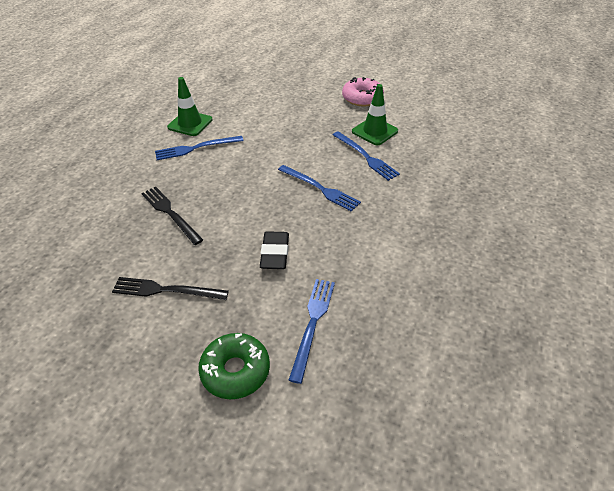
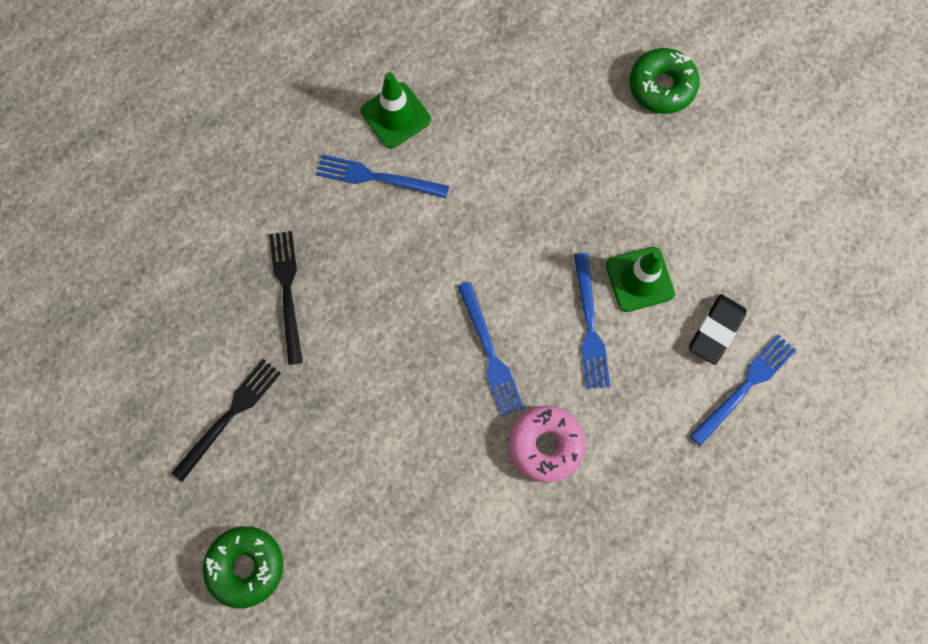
camera: 30 degrees right, 30 degrees up
(167, 290) = (229, 416): black fork -> black fork turned 90 degrees clockwise
(275, 253) = (371, 431): black eraser -> black eraser (716, 330)
(312, 324) = (352, 557): blue fork -> blue fork (744, 387)
(323, 71) = (661, 86): none -> green donut
(362, 98) = (675, 190): pink donut -> pink donut (545, 444)

